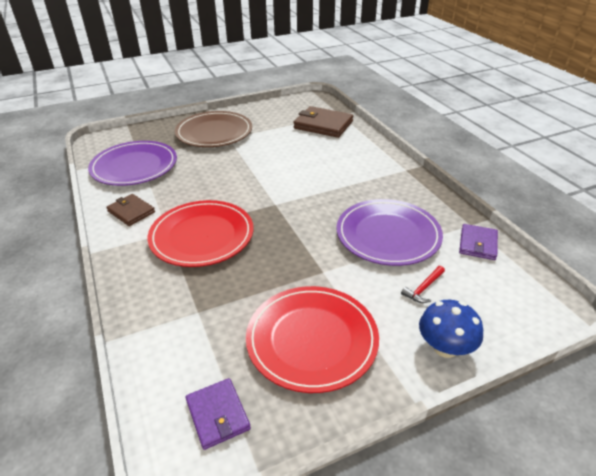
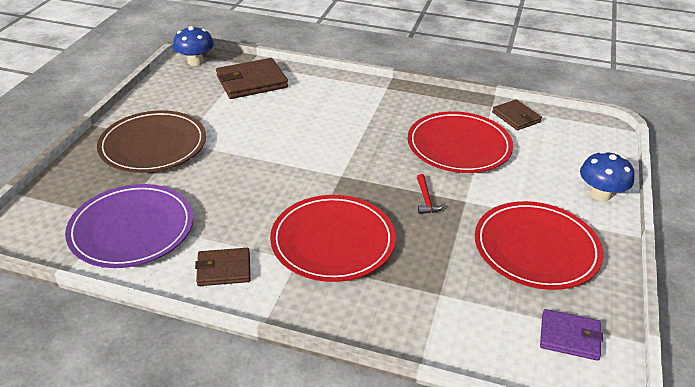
camera: 50 degrees left, 0 degrees up
(312, 100) = (195, 61): none -> blue mushroom
(388, 235) = (459, 146): purple plate -> red plate
(423, 288) = (536, 168): red hammer -> red hammer (426, 200)
(478, 244) = (516, 117): purple wallet -> brown wallet

